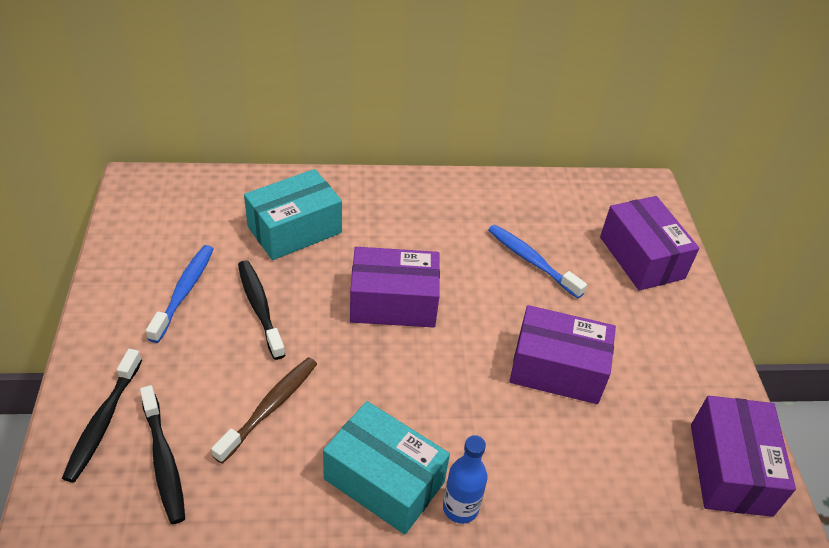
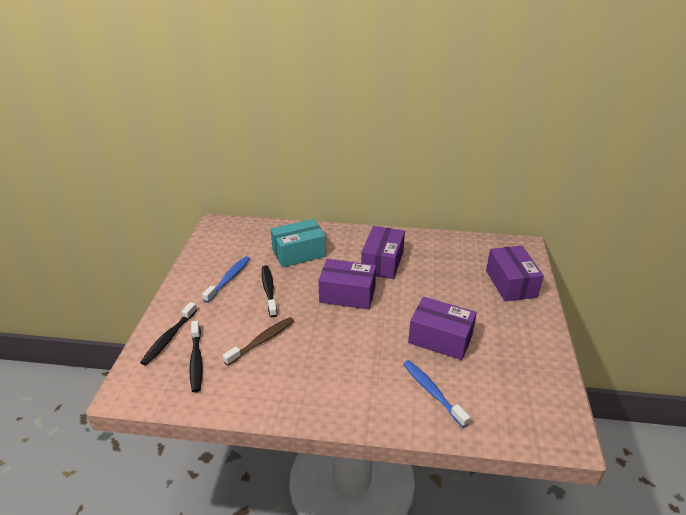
camera: 15 degrees right, 10 degrees down
(384, 480) = (318, 385): turquoise box -> none
(460, 508) = (361, 405): blue bottle -> none
(531, 261) = (438, 280): blue toothbrush -> blue toothbrush (432, 392)
(730, 469) = (542, 405): purple box -> purple box (382, 262)

